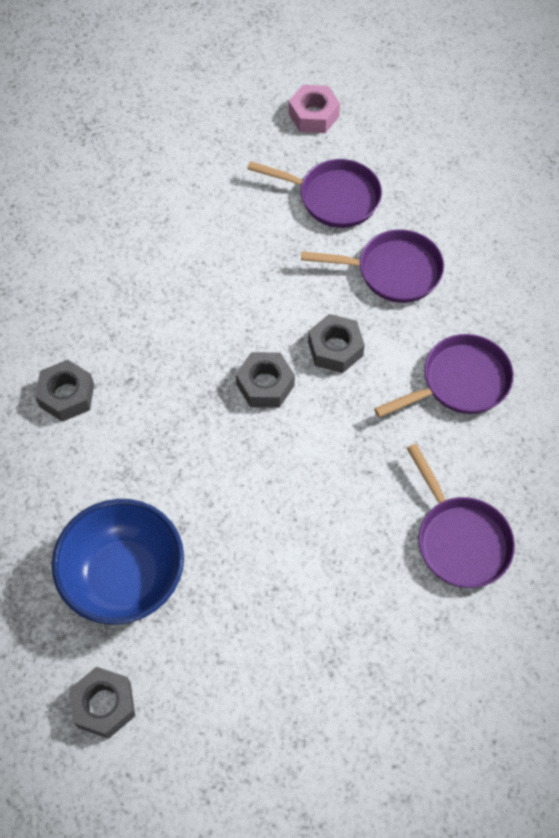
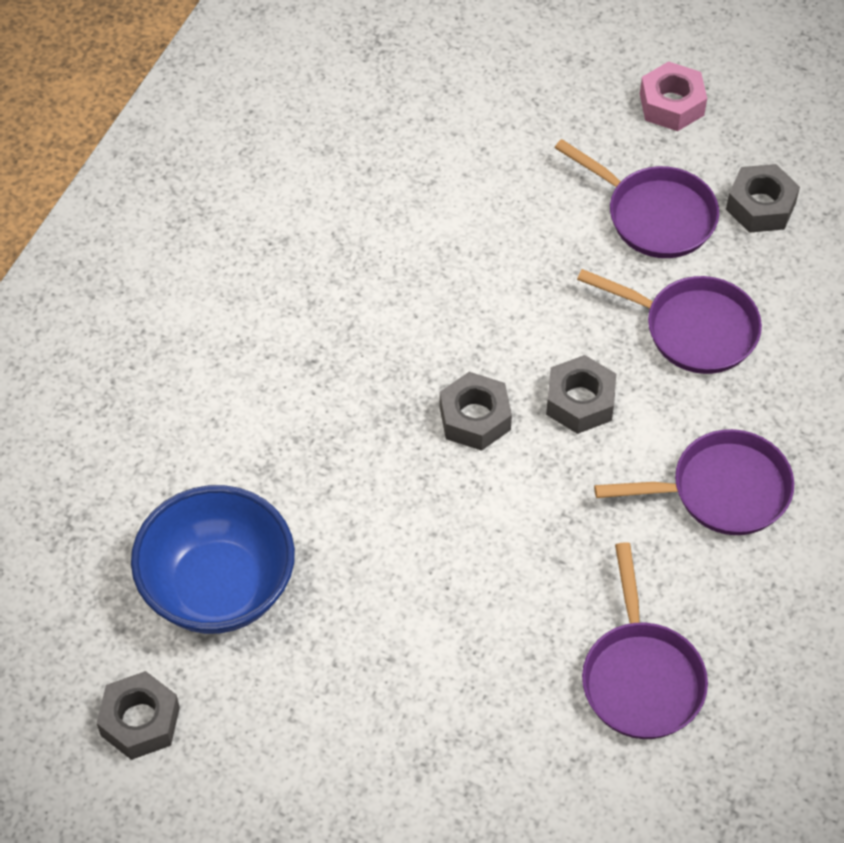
camera: 20 degrees right, 5 degrees down
(67, 395) = (230, 357): grey nut -> grey nut (761, 206)

